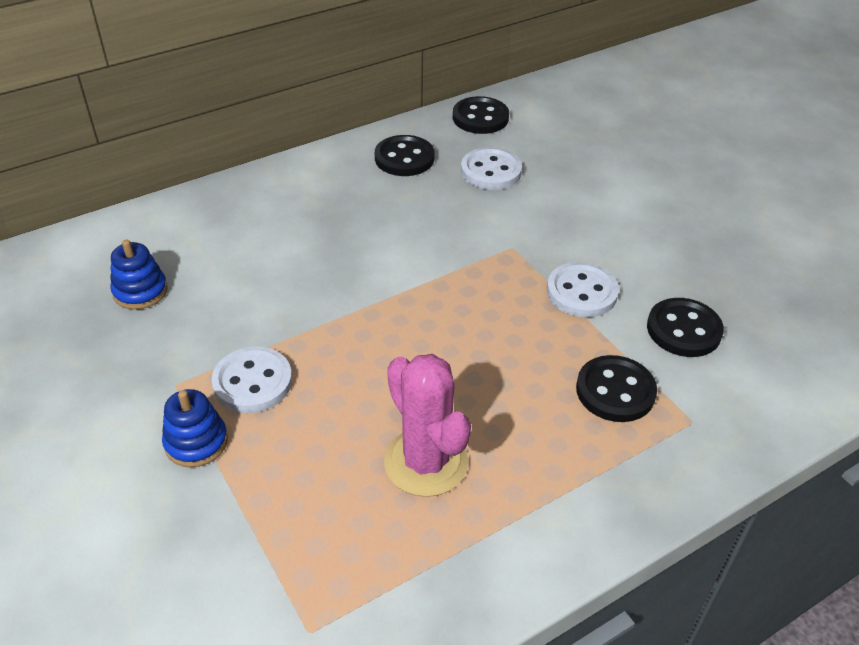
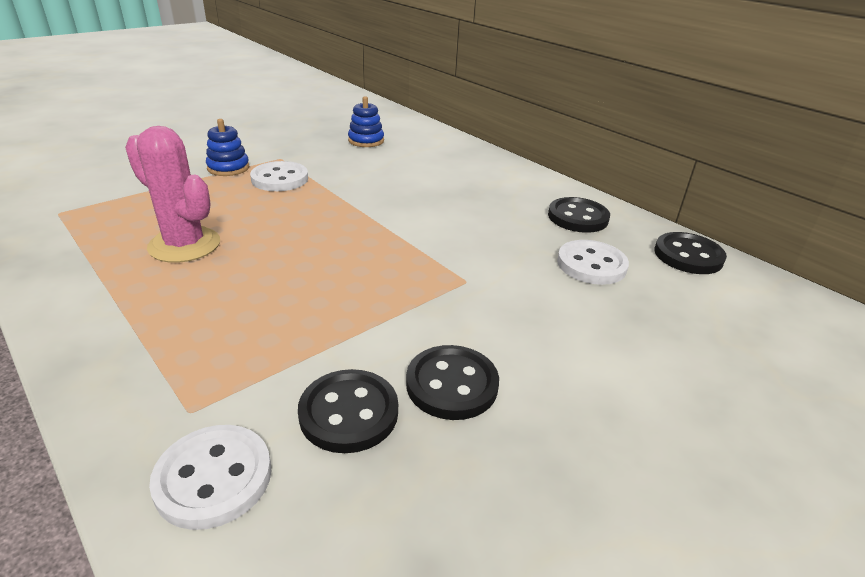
camera: 80 degrees right, 10 degrees down
(426, 462) = (184, 245): pink cactus -> pink cactus turned 75 degrees clockwise
(581, 292) = (404, 327): white button -> white button (213, 478)
(615, 391) = (247, 349): black button -> black button (452, 384)

